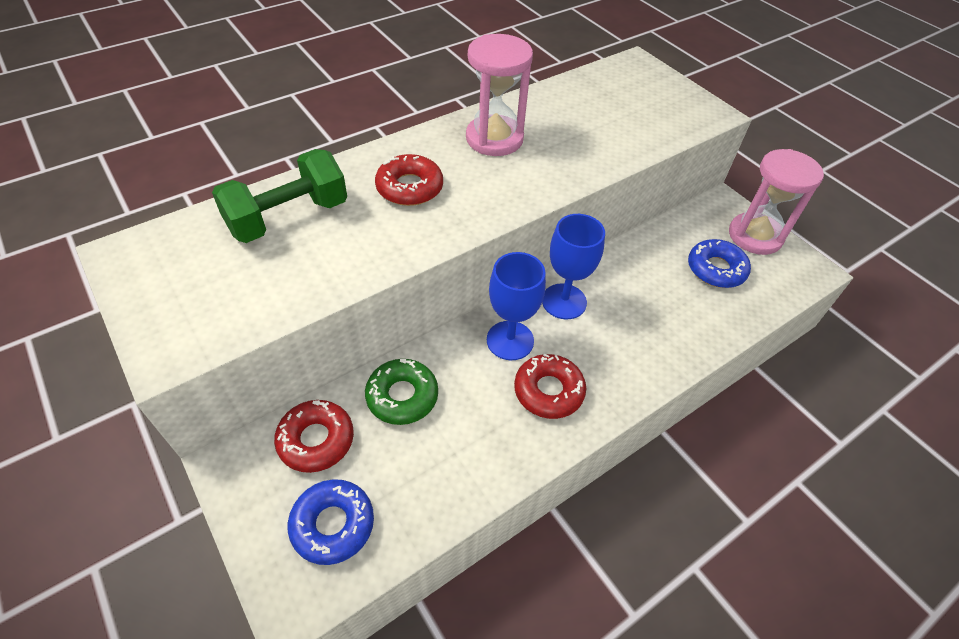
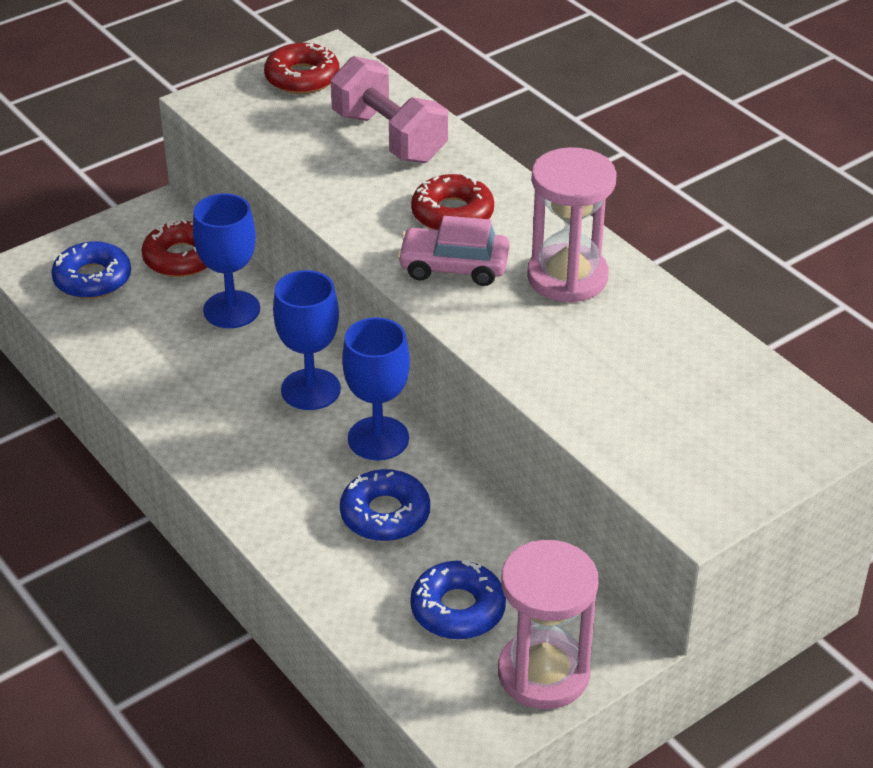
camera: 90 degrees right, 10 degrees down
(288, 217) = (389, 137): green dumbbell -> pink dumbbell
(402, 396) = (231, 310): green donut -> blue goblet
(478, 191) = (454, 267): none -> pink car
(548, 391) = (236, 422): red donut -> red donut (302, 78)
(639, 301) = (385, 514): none -> blue donut

